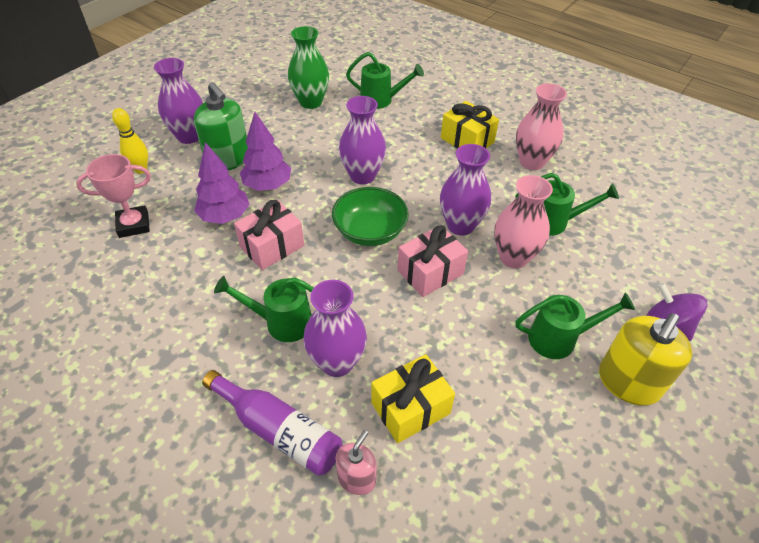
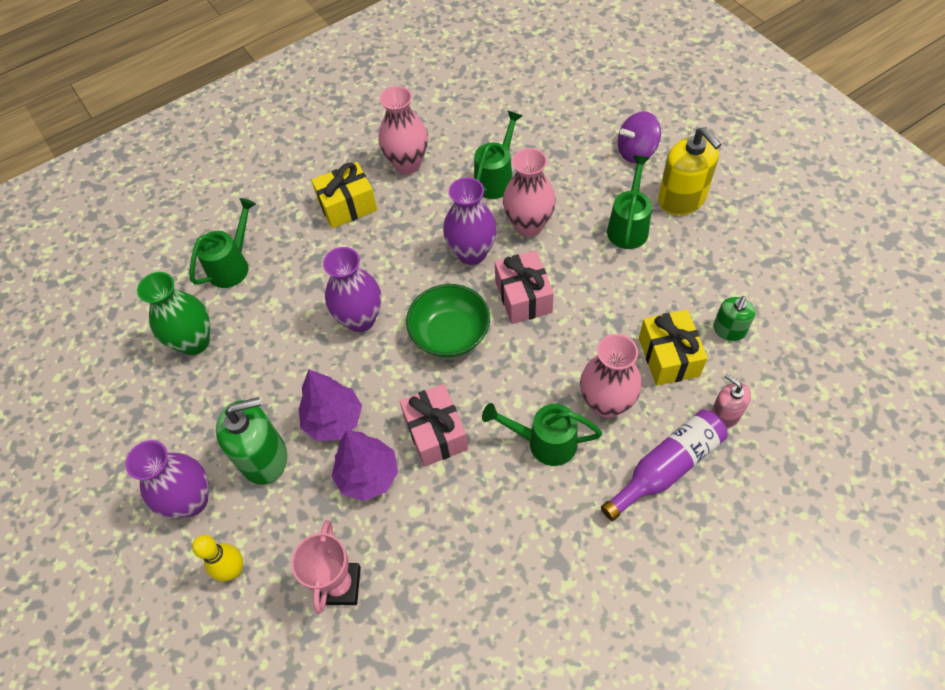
camera: 65 degrees left, 10 degrees up
(282, 322) = (544, 442): green watering can -> green watering can turned 75 degrees clockwise
(337, 362) = (606, 403): purple vase -> pink vase
(469, 464) = (729, 330): none -> green soap dispenser

